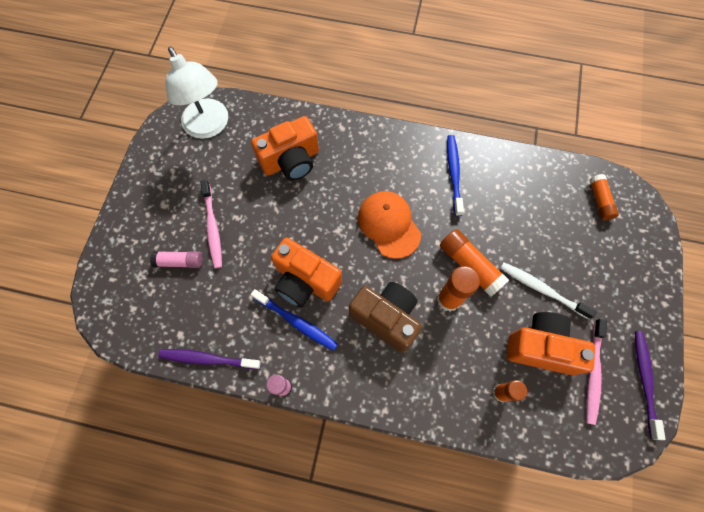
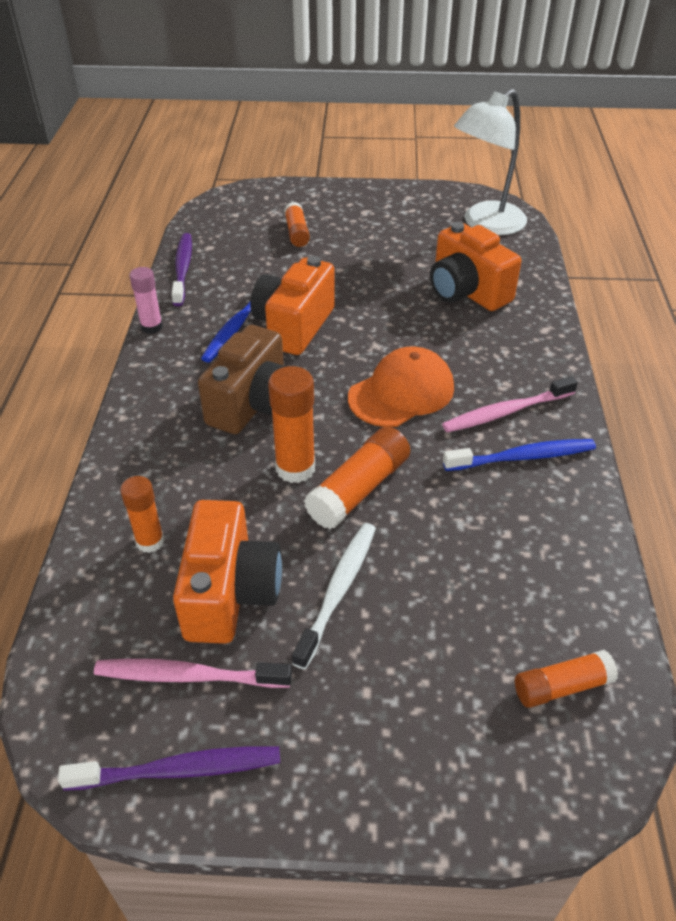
camera: 80 degrees right, 25 degrees down
(179, 262) = (297, 232): pink glue stick -> orange glue stick
(213, 227) = (347, 247): pink toothbrush -> pink toothbrush (506, 412)

